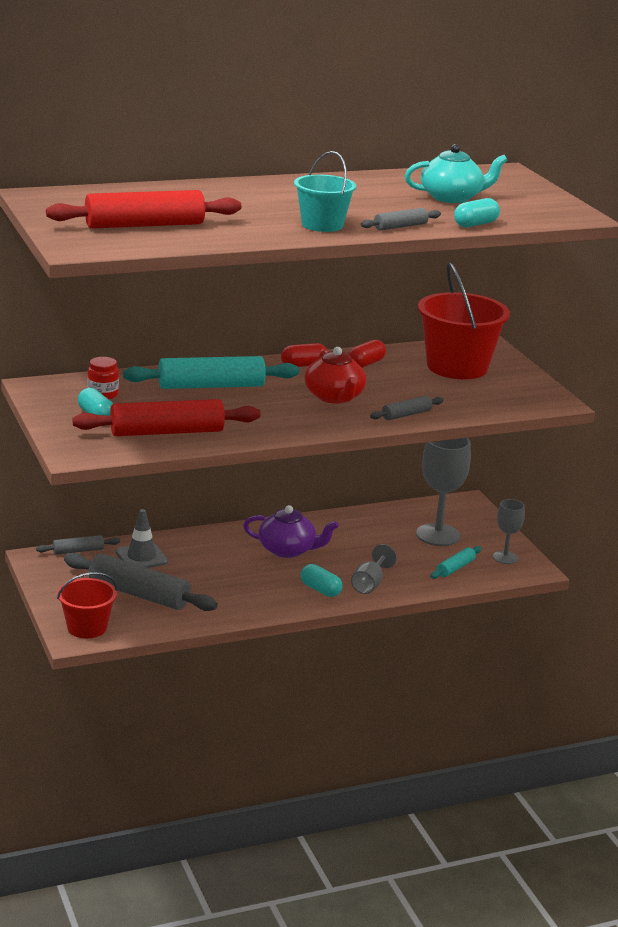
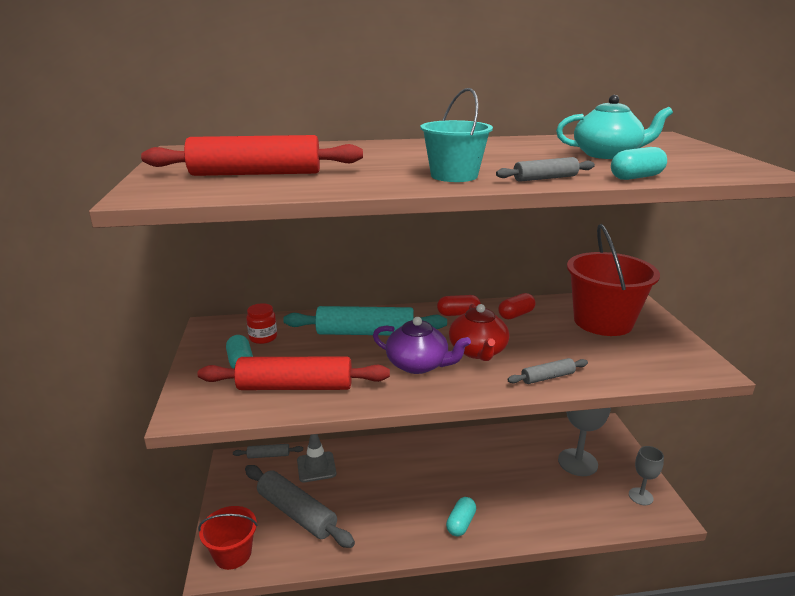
camera: 15 degrees right, 0 degrees up
(288, 550) = (442, 469): purple teapot -> purple teapot (418, 365)
(320, 590) = (460, 523): turquoise capsule -> turquoise capsule turned 60 degrees clockwise
(369, 584) = (508, 520): grey goblet -> none
(455, 568) = (592, 506): turquoise rolling pin -> none

